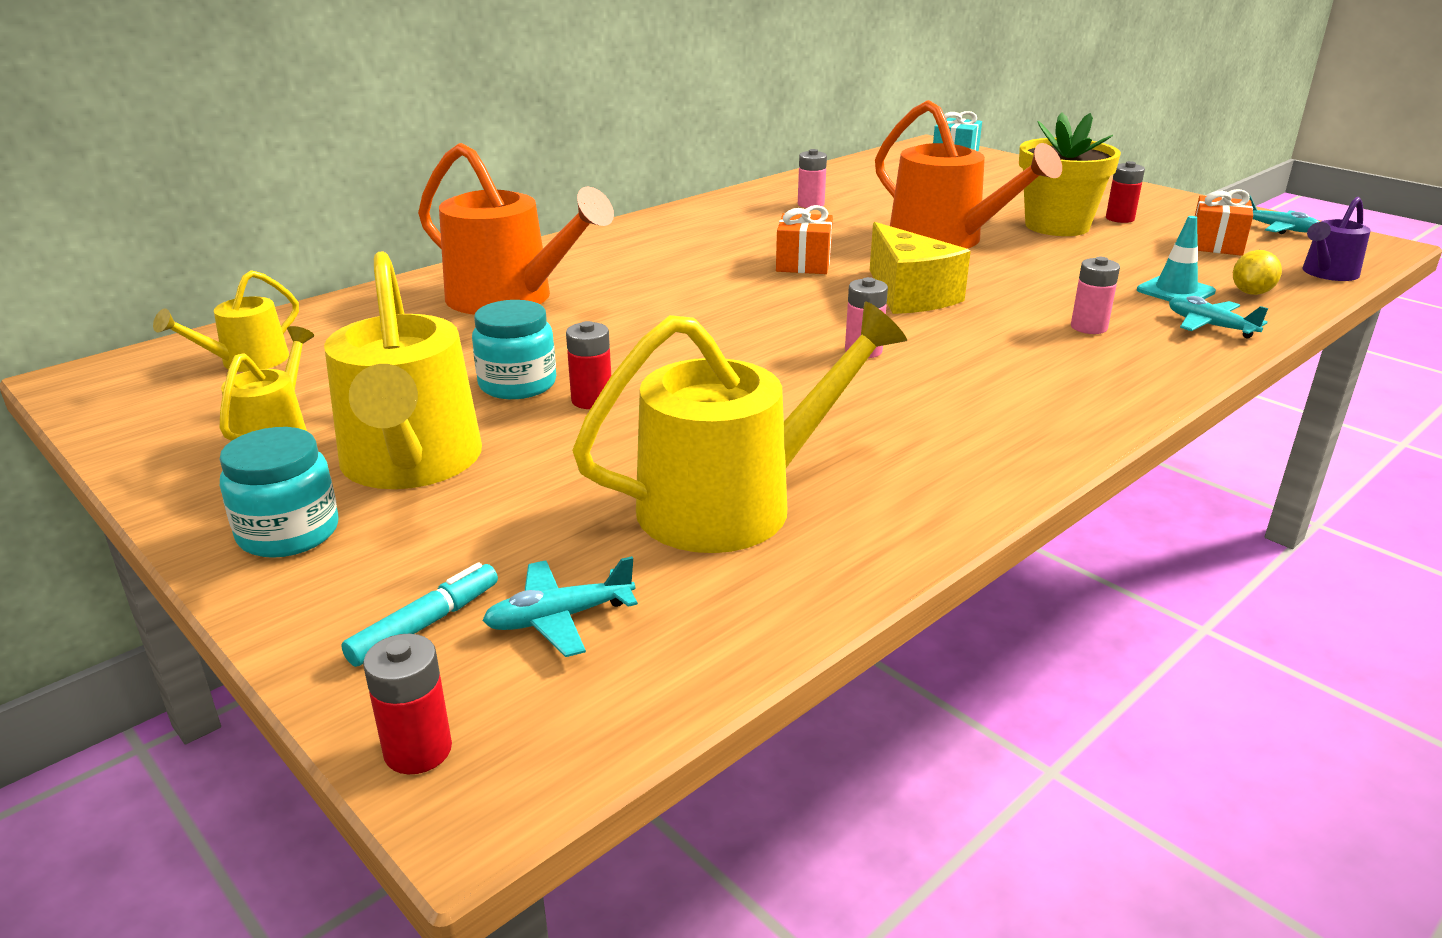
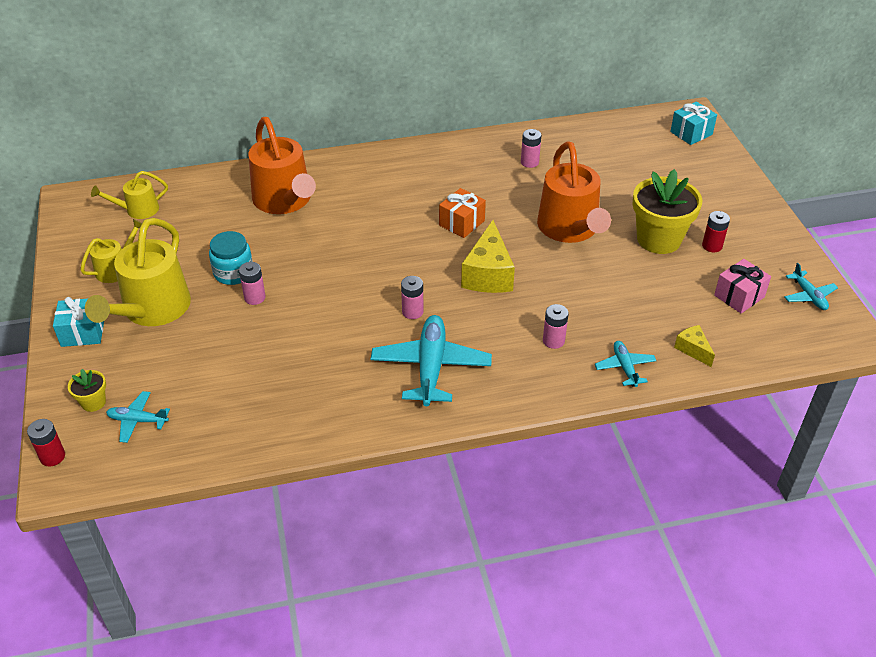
camera: 30 degrees right, 15 degrees up
(288, 533) = (83, 332): turquoise jar -> turquoise gift
(425, 624) = (93, 402): turquoise marker -> yellow flower pot
(592, 400) = (255, 297): red battery -> pink battery
(733, 503) = (251, 389): yellow watering can -> none
(977, 394) = (431, 367): none -> turquoise plane
(1175, 291) = (647, 330): turquoise traffic cone -> none
(1216, 244) = (739, 296): orange gift -> pink gift
(1251, 293) = (693, 350): yellow lemon -> yellow cheese
(1327, 273) = (771, 351): purple watering can -> none

